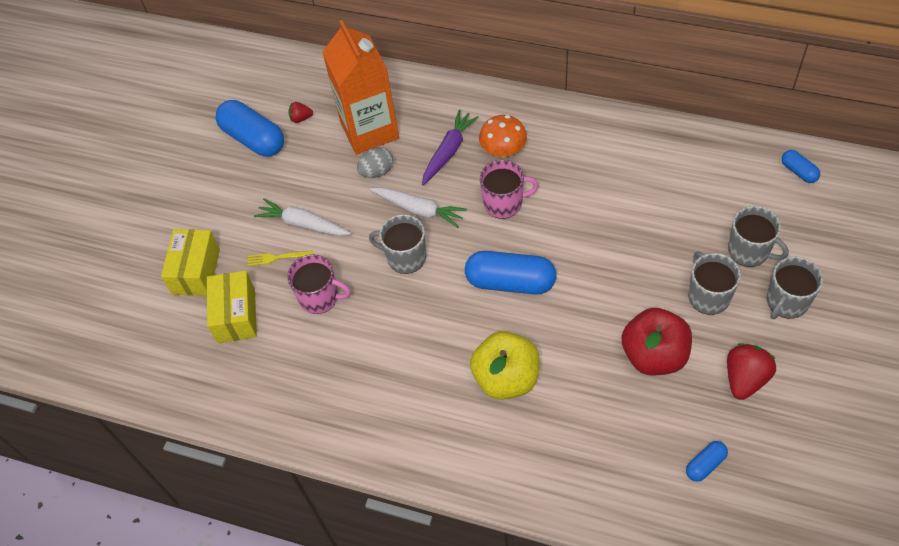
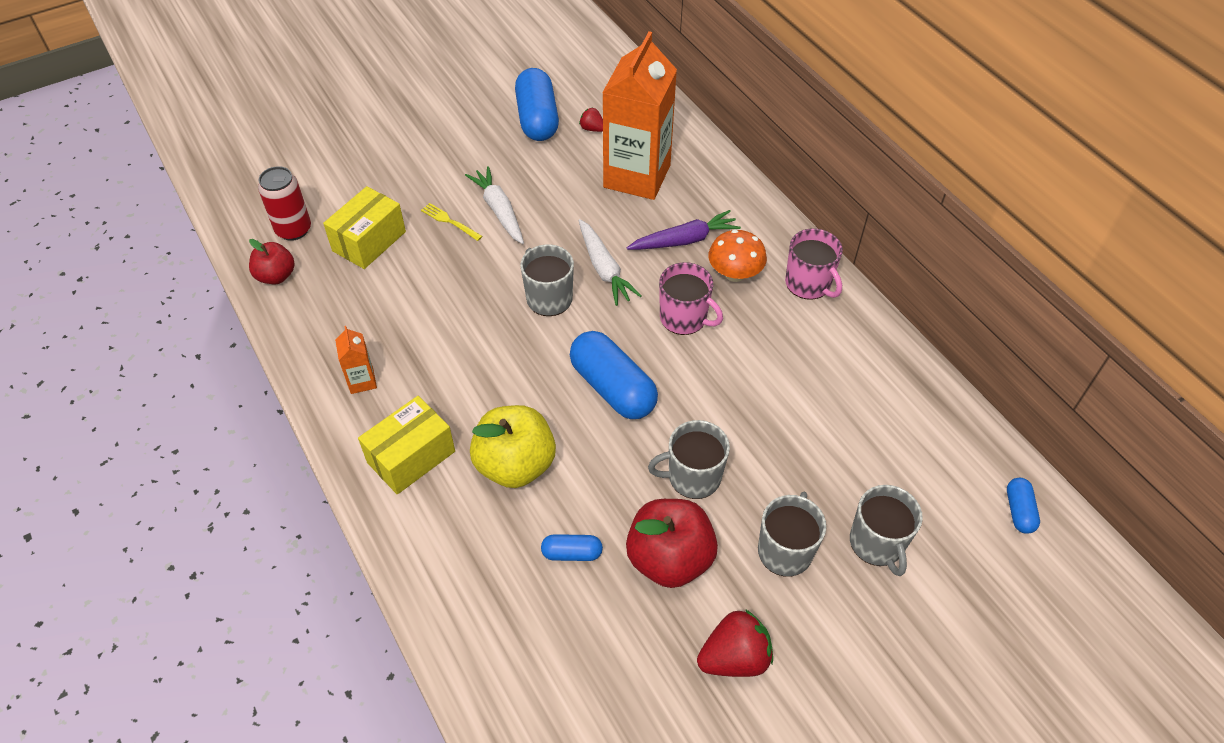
camera: 35 degrees right, 5 degrees down
(169, 351) = (293, 230): none -> red can
(196, 271) = (380, 186): yellow box -> yellow box (411, 457)
(197, 392) = (276, 276): none -> red apple
(320, 297) = (445, 276): pink mug -> pink mug (808, 284)
(347, 410) = (362, 381): none -> orange carton
(377, 171) = (605, 213): grey egg -> none
(705, 464) = (603, 701): blue capsule -> blue capsule (572, 553)
(786, 302) = (862, 623): grey mug -> grey mug (693, 477)

